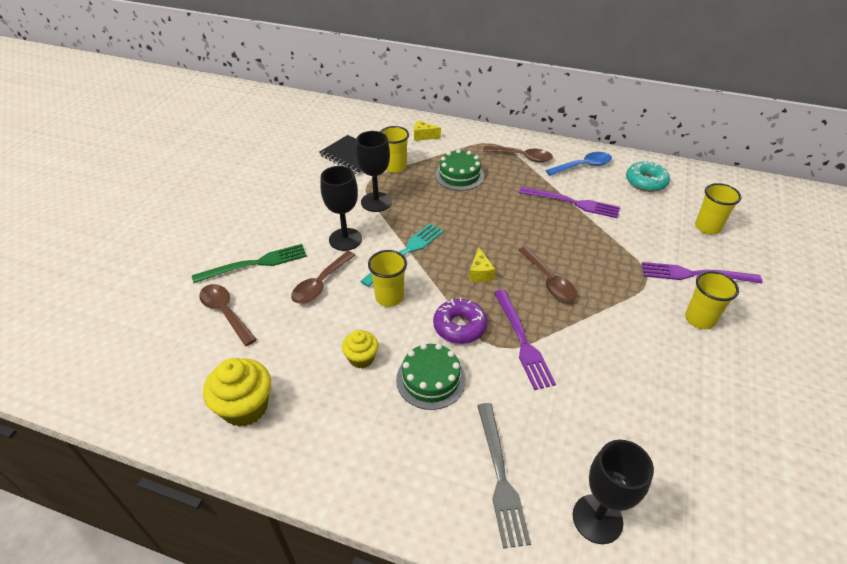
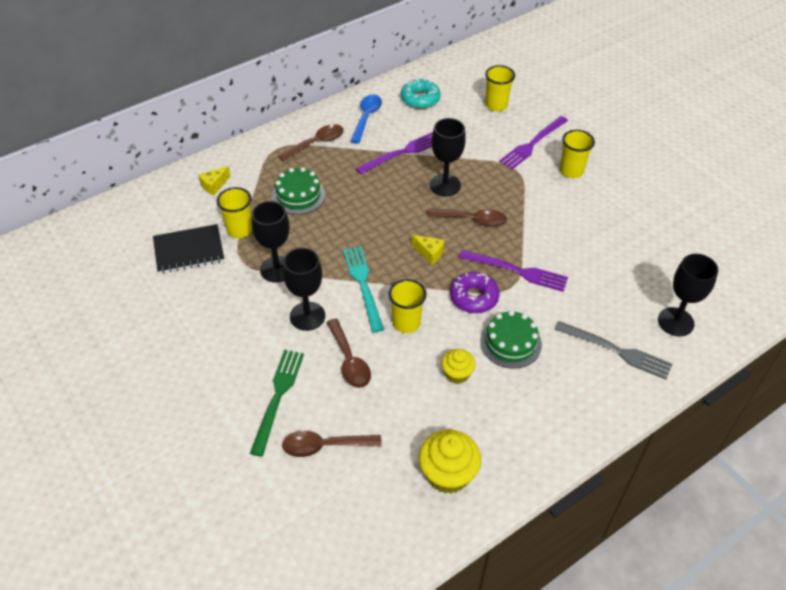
camera: 55 degrees left, 5 degrees up
(568, 244) = (445, 185): none -> black goblet

